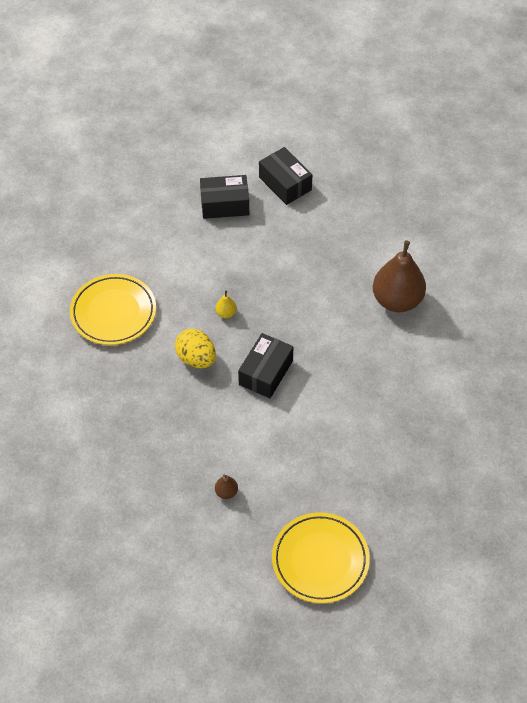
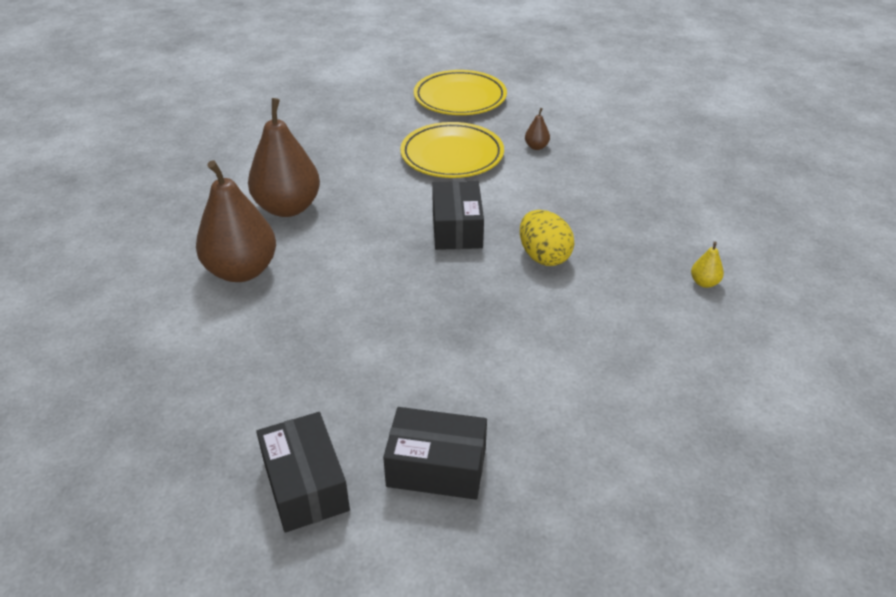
camera: 165 degrees left, 15 degrees down
(113, 312) = (659, 330): yellow plate -> yellow plate (452, 155)
(226, 313) = (488, 298): yellow pear -> yellow pear (704, 283)
(266, 372) = (457, 228): black box -> black box turned 45 degrees counterclockwise
(401, 366) = (288, 208): none -> brown pear

